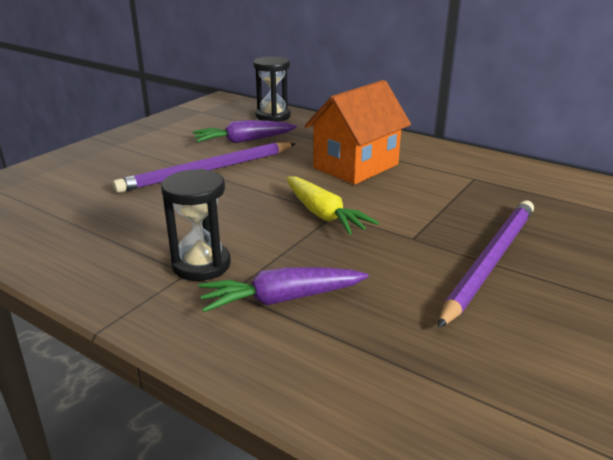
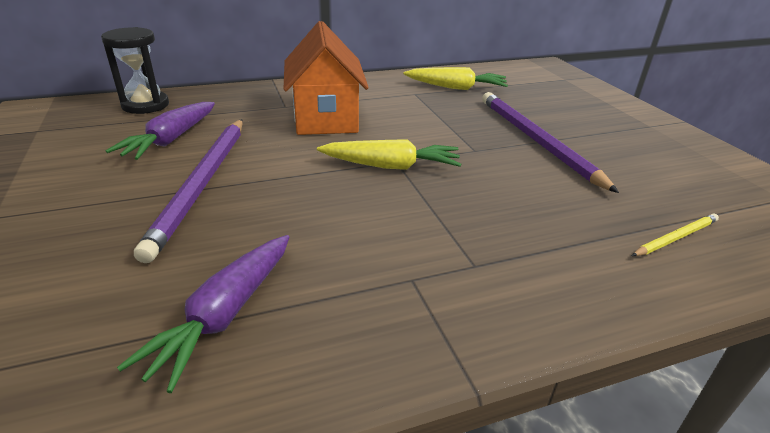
camera: 55 degrees left, 5 degrees up
(201, 265) = (407, 264): black hourglass -> none
(281, 299) = (514, 243): purple carrot -> purple carrot (224, 316)
(412, 389) = (676, 237): none -> yellow pencil
(529, 189) = (456, 88): none -> yellow carrot

